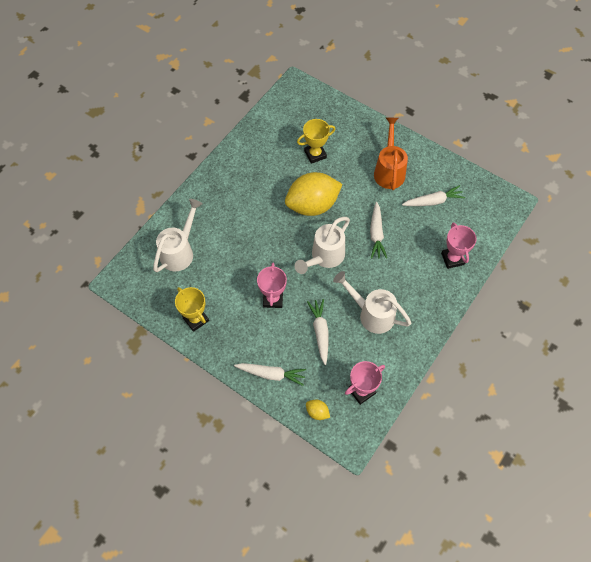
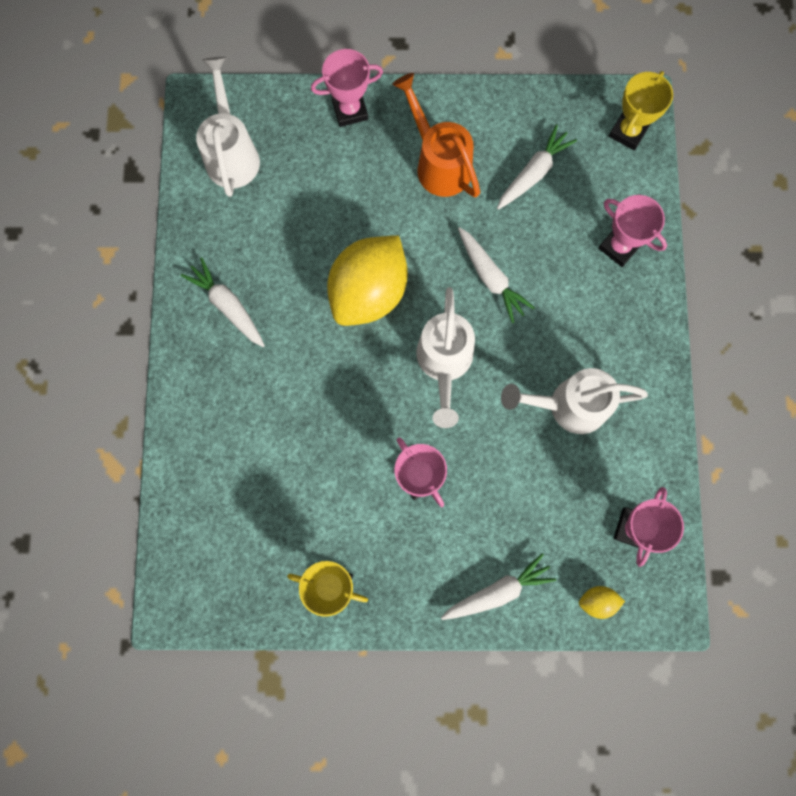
camera: 35 degrees left, 15 degrees up
(179, 251) = (228, 497): white watering can -> white watering can (232, 153)
(315, 154) = (313, 205): yellow trophy -> yellow trophy (628, 132)
(320, 332) = (519, 482): white carrot -> white carrot (227, 306)
(363, 125) = (350, 110): none -> pink trophy

